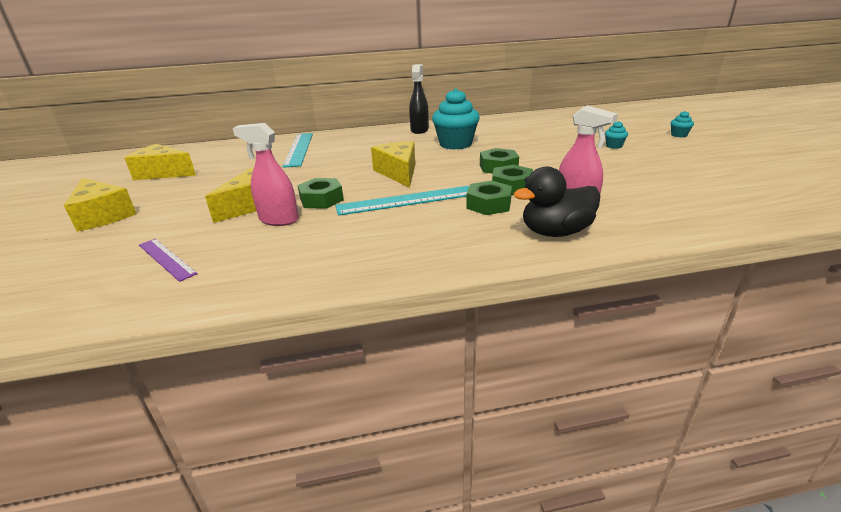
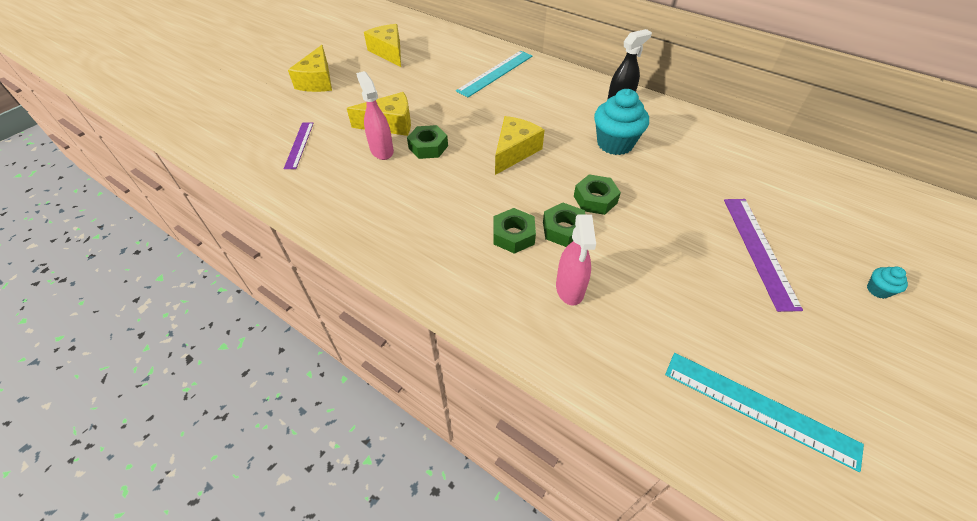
camera: 45 degrees right, 20 degrees up
(406, 200) = (472, 187): turquoise ruler -> turquoise ruler (759, 407)
(555, 232) = (505, 300): black duck -> none
(614, 146) = (758, 250): turquoise cupcake -> purple ruler

